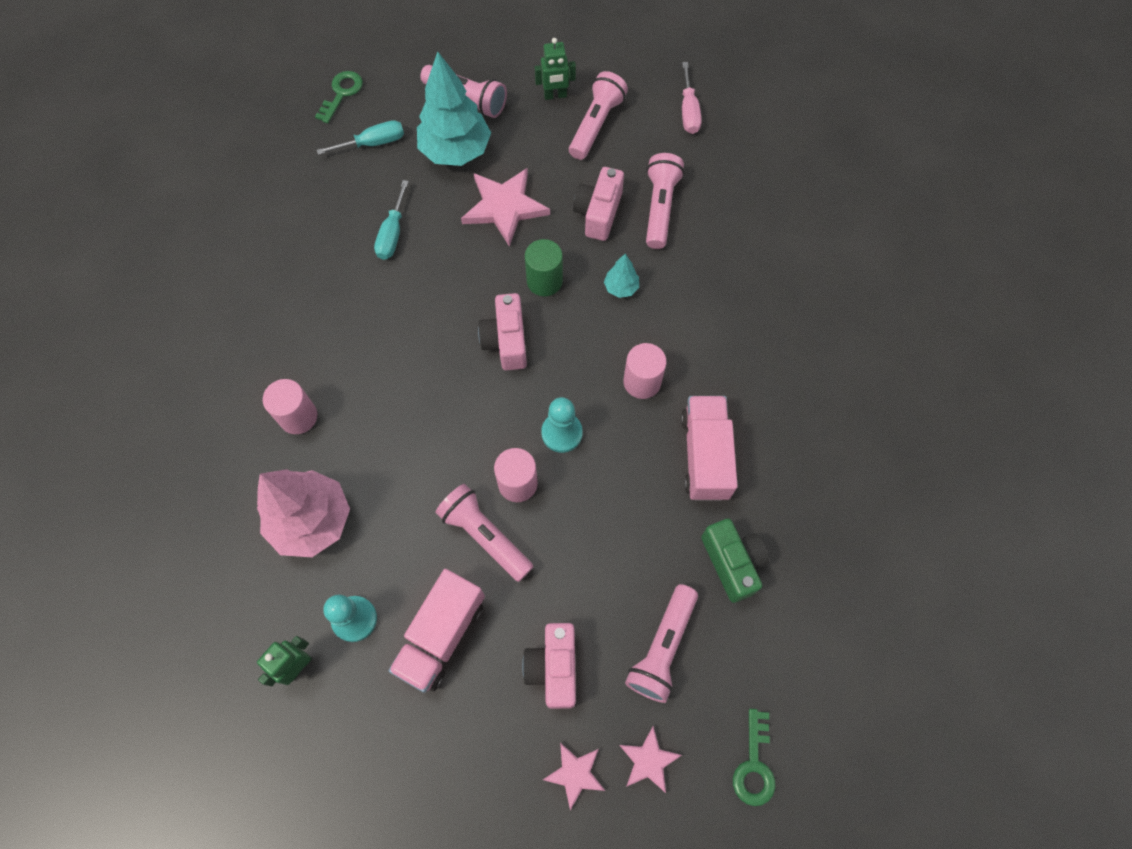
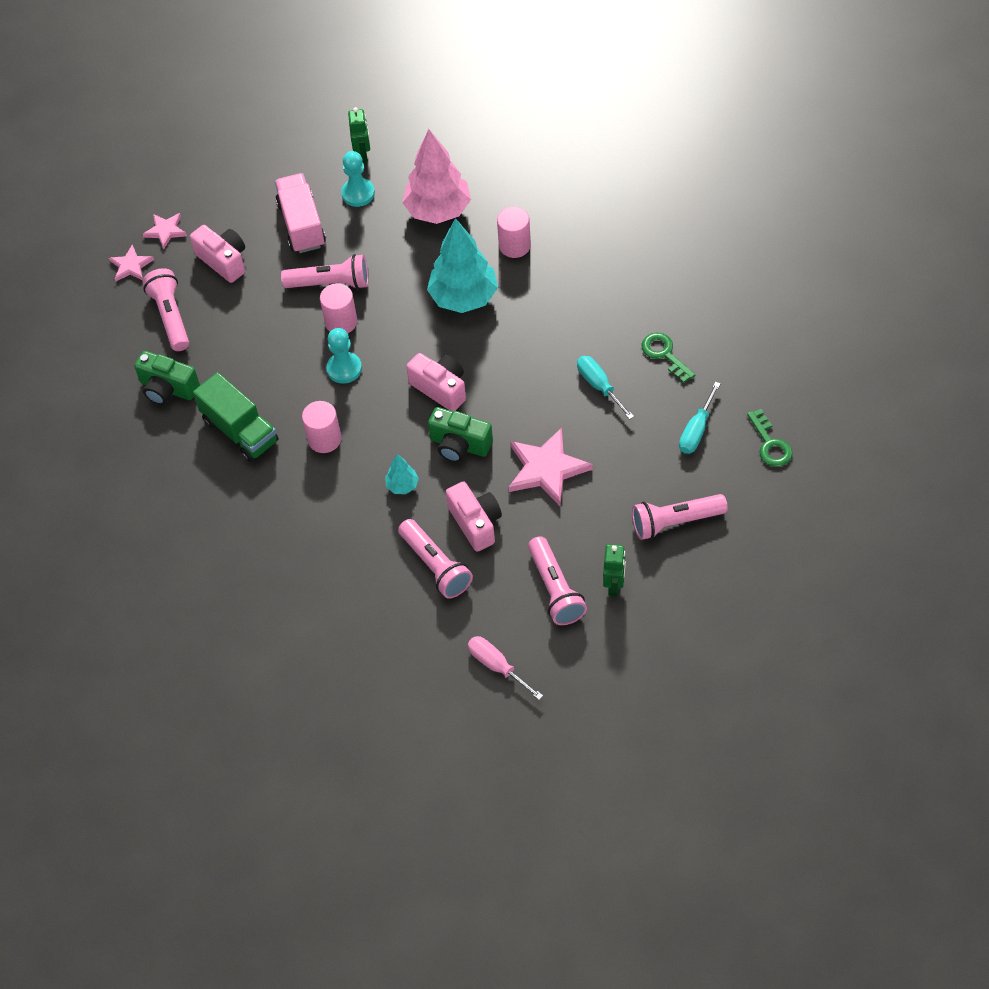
camera: 140 degrees right, 10 degrees down
(455, 151) = (631, 476): turquoise tree -> turquoise tree (463, 297)
(544, 281) = (459, 445): green cylinder -> green camera
(555, 95) = (614, 585): green robot -> green robot turned 150 degrees clockwise
(705, 455) = (240, 431): pink truck -> green truck
(754, 765) = (70, 308): green key -> green key (665, 354)

